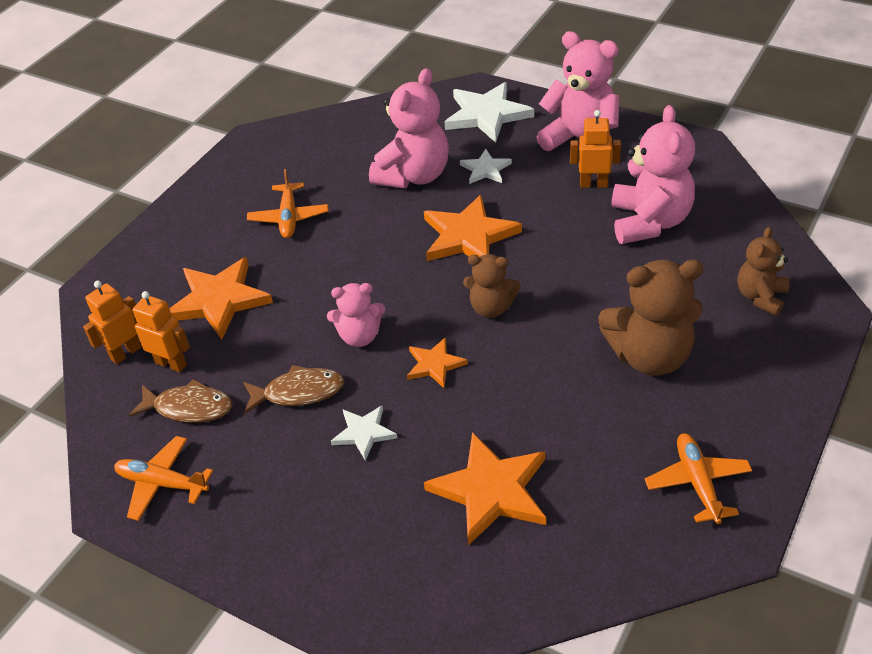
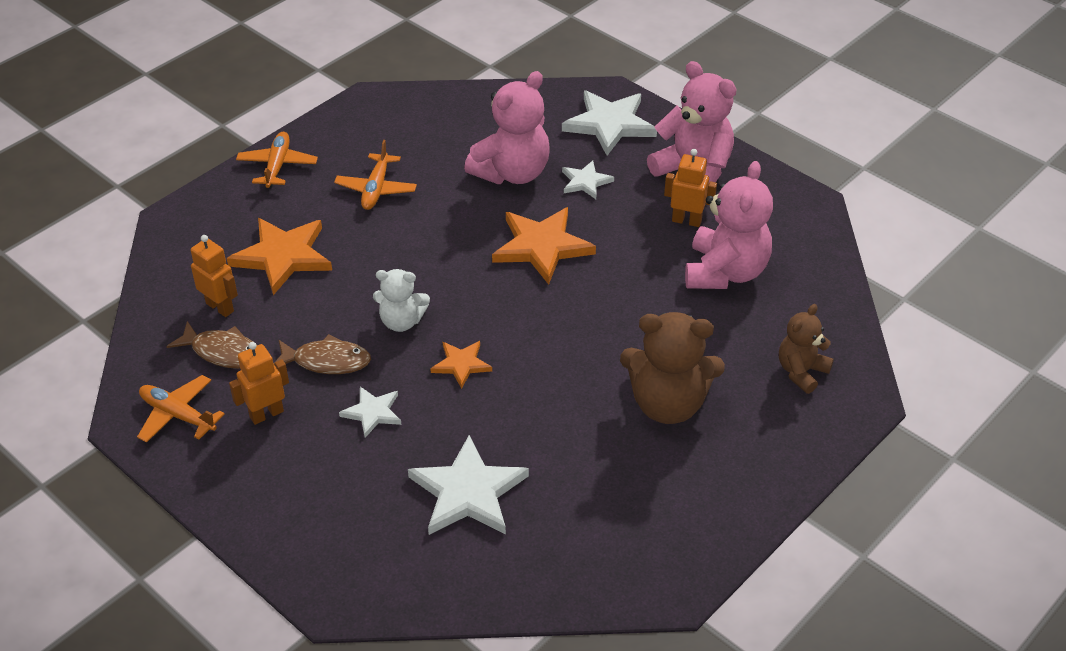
camera: 10 degrees right, 0 degrees up
(125, 353) = (182, 287): orange robot -> orange robot (266, 414)
(360, 336) = (401, 321): pink teddy bear -> white teddy bear
(491, 308) = (535, 322): brown teddy bear -> none
(491, 490) = (468, 492): orange star -> white star
(697, 483) = (660, 531): orange plane -> orange plane (277, 166)

